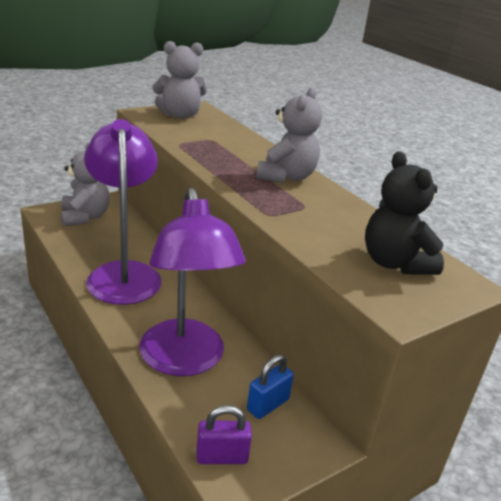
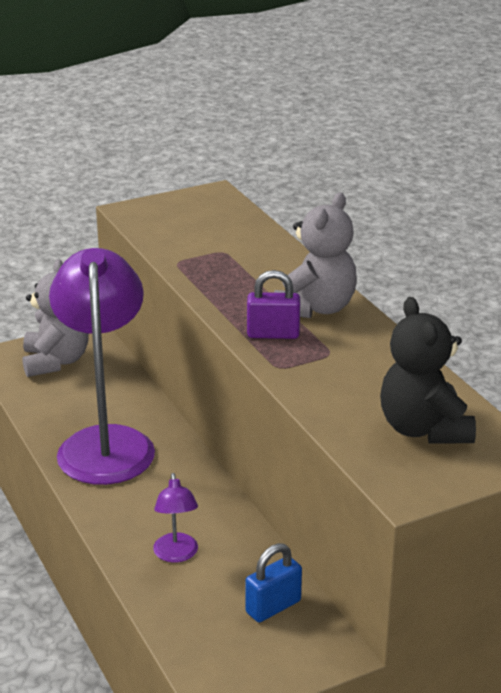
camera: 10 degrees right, 0 degrees up
(180, 115) = (184, 211): grey teddy bear -> none
(185, 361) = (176, 555): purple lamp -> purple lamp, size x0.42
(222, 457) = (208, 662): purple padlock -> purple padlock (273, 334)

